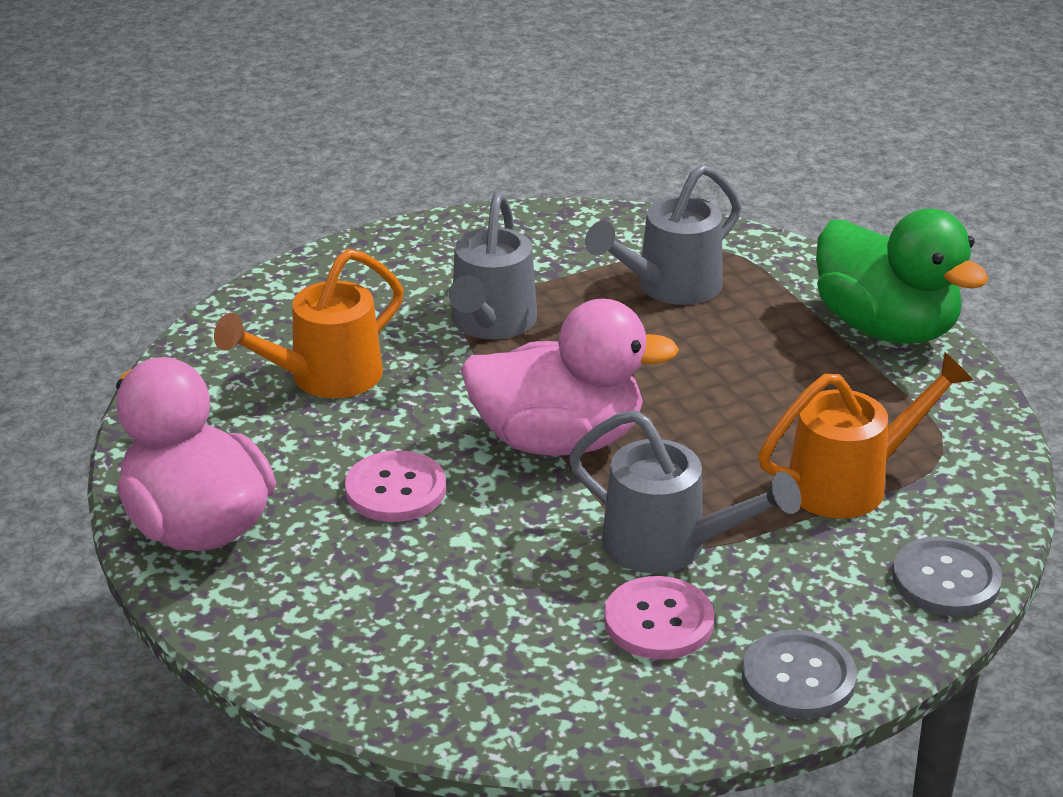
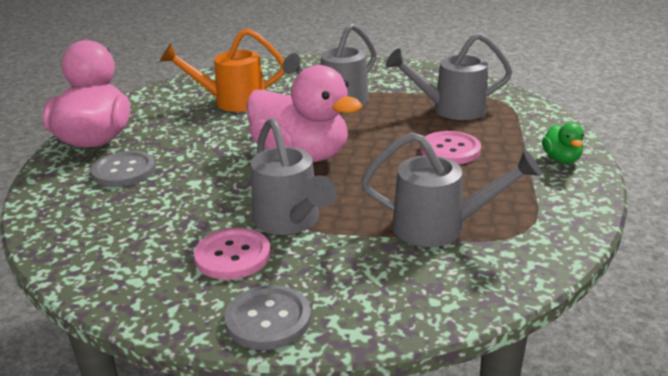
camera: 35 degrees right, 5 degrees down
(395, 490) = (196, 152): pink button -> pink button (450, 150)
(850, 483) = (439, 227): orange watering can -> grey watering can
(886, 328) = (561, 159): green duck -> green duck, size x0.44
(946, 580) = (437, 303): grey button -> grey button (124, 171)

